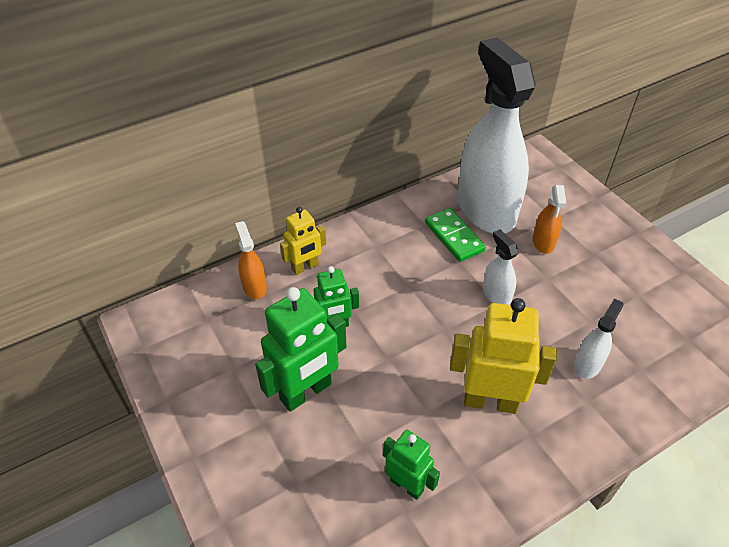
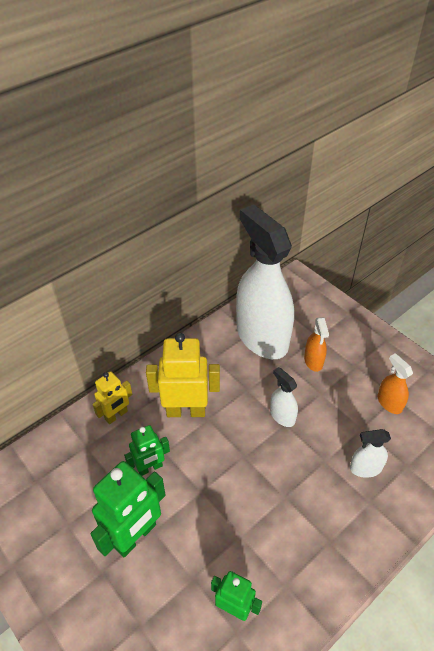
camera: 10 degrees left, 0 degrees up
(254, 287) = (74, 441): orange spray bottle -> orange spray bottle (389, 403)
(454, 237) = (239, 366): green domino -> none
(490, 401) = (292, 516): yellow robot -> yellow robot (186, 410)
(588, 364) = (365, 468): white spray bottle -> white spray bottle turned 120 degrees counterclockwise

